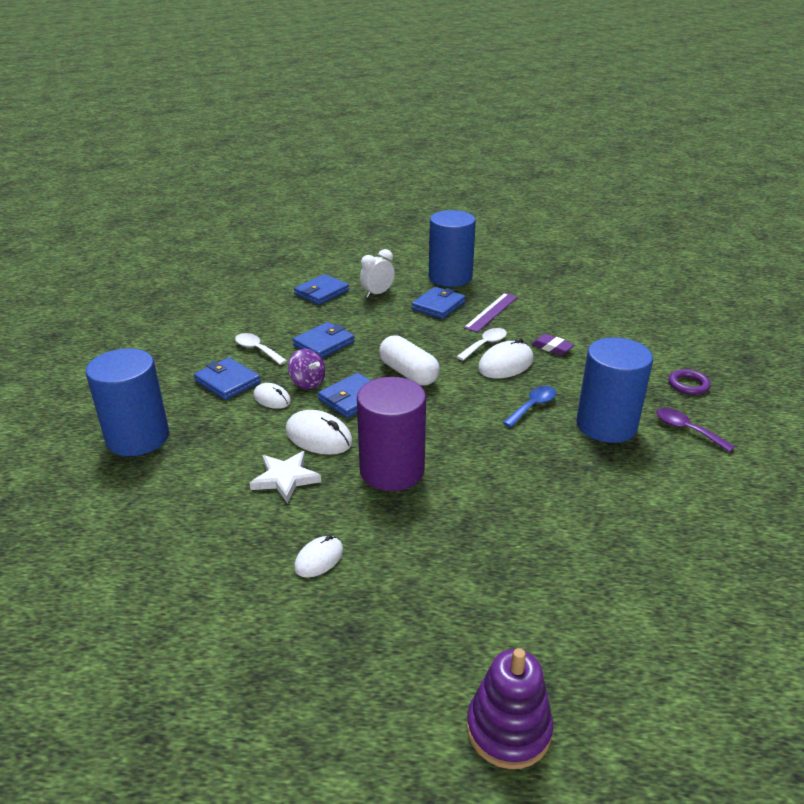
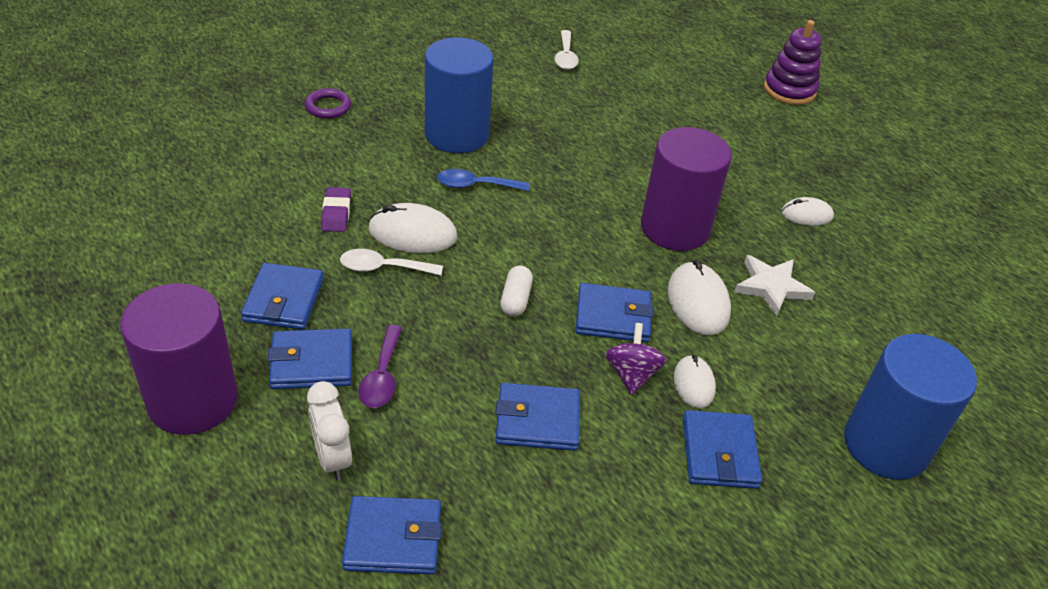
camera: 135 degrees left, 10 degrees up
(257, 350) = (628, 483): white spoon -> white spoon (565, 56)
(377, 294) = (332, 458): white clock -> white clock turned 60 degrees clockwise
(408, 373) = (515, 299): white capsule -> white capsule, size x0.58
(450, 277) = (193, 401): blue cylinder -> purple cylinder
(491, 312) = (284, 300): purple ruler -> blue wallet
(686, 430) = (413, 93): purple spoon -> purple spoon (382, 376)

